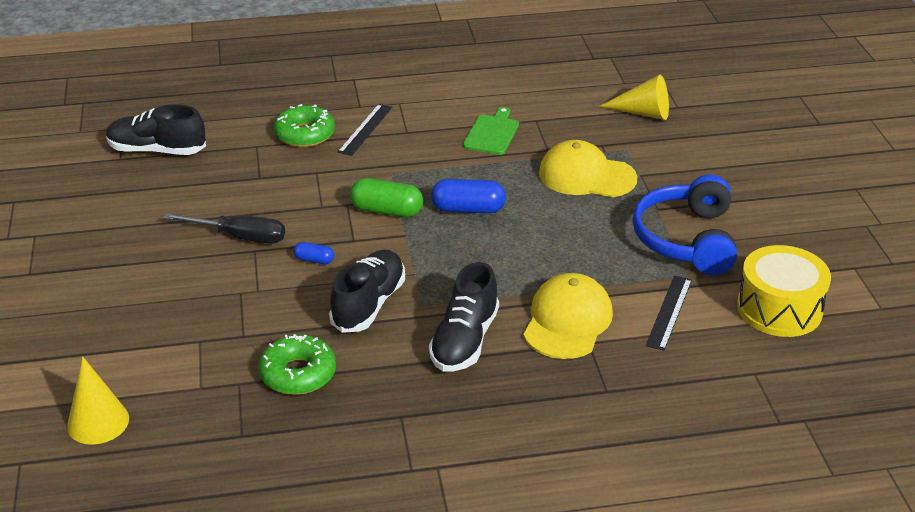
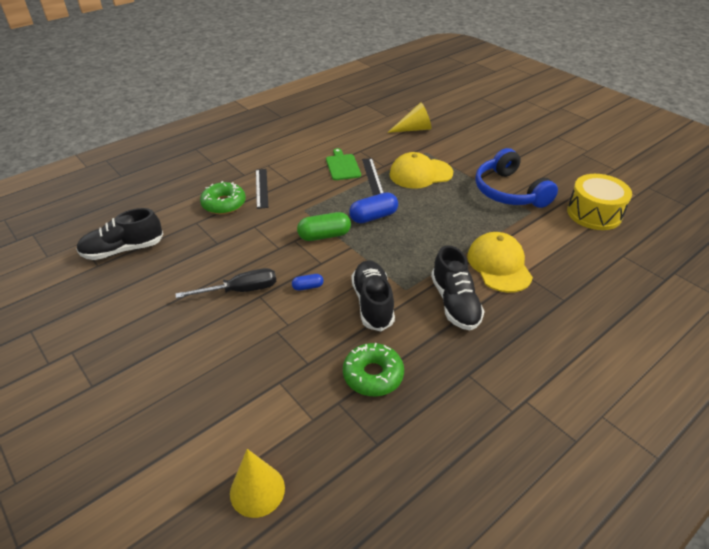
camera: 30 degrees left, 5 degrees up
(669, 312) = (545, 237): black ruler -> black ruler (372, 176)

